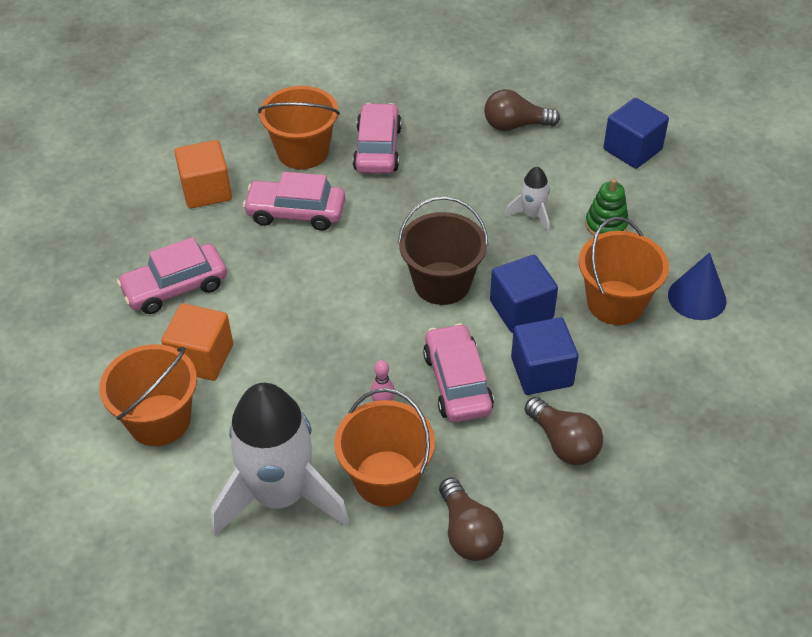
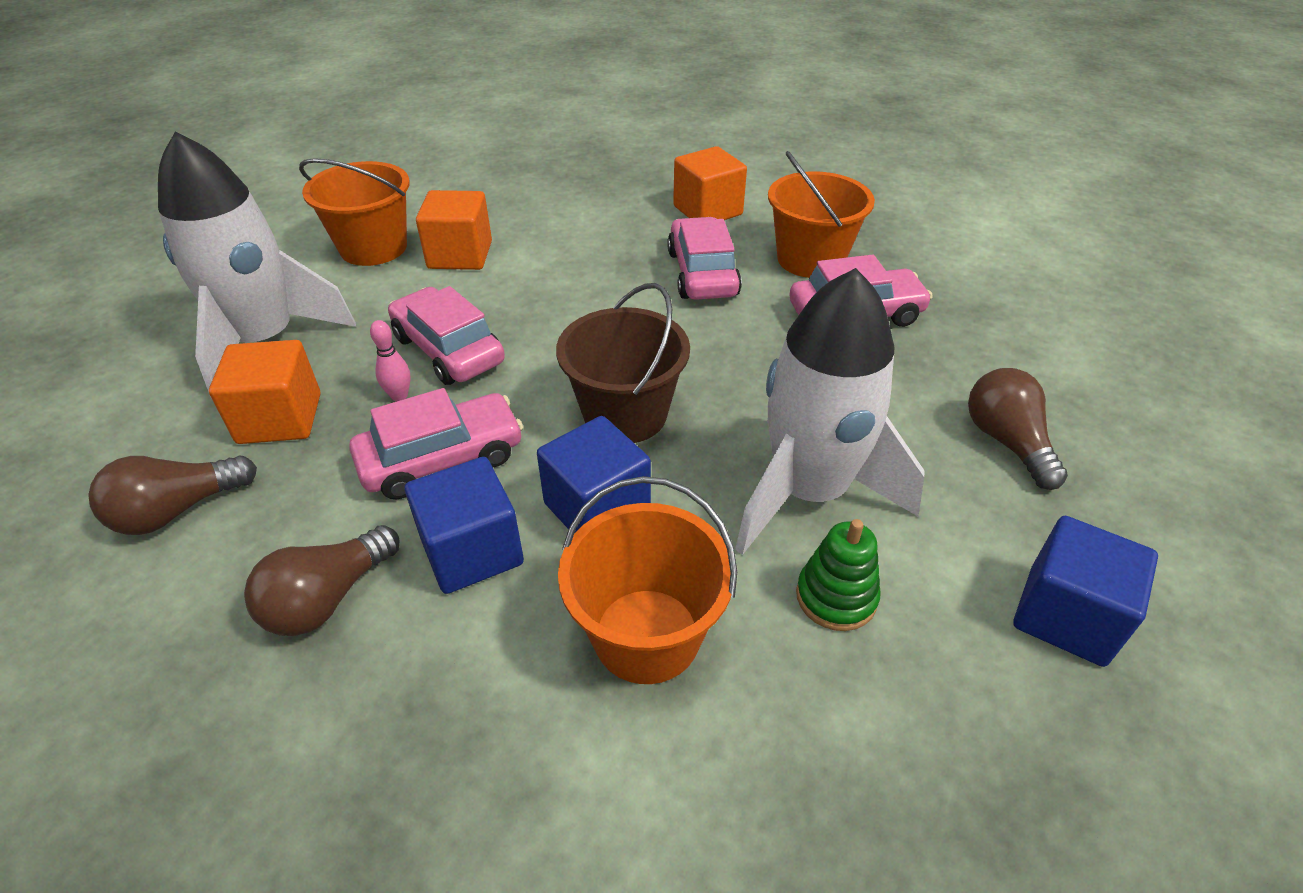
camera: 75 degrees right, 5 degrees down
(175, 287) = (556, 221): pink car -> pink car (448, 350)
(386, 478) = (280, 418): orange bucket -> orange cube
(532, 215) = (808, 492): white rocket -> white rocket, size x2.30
(697, 297) = (701, 780): blue cone -> none

